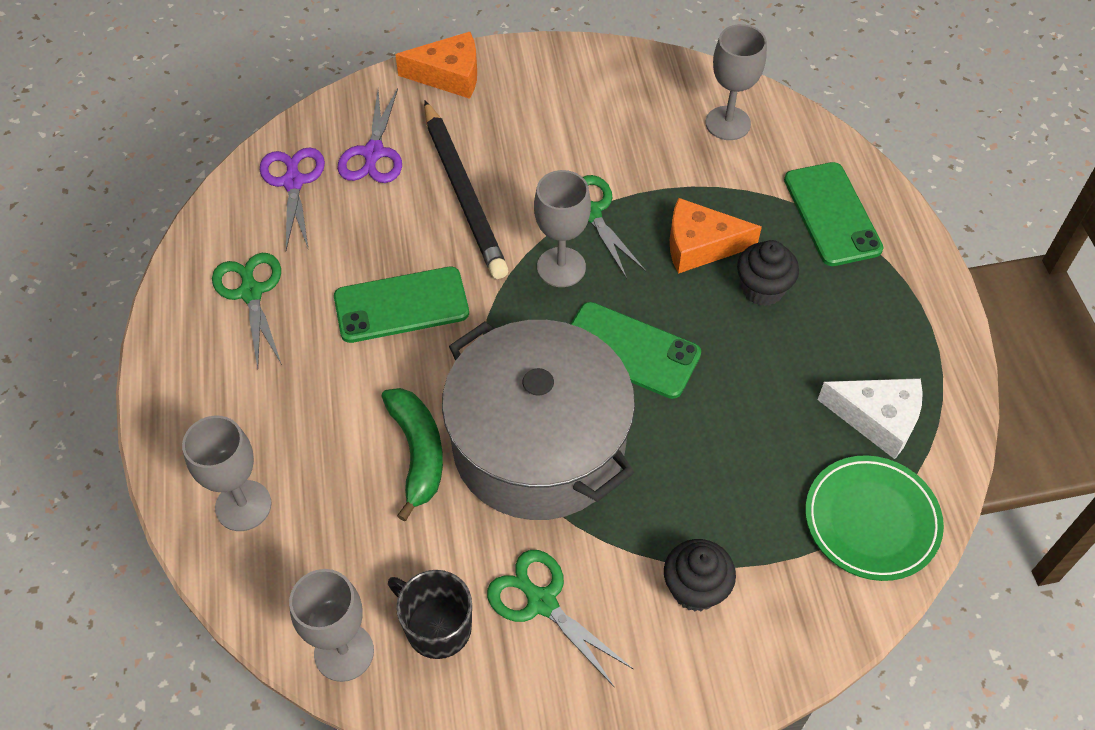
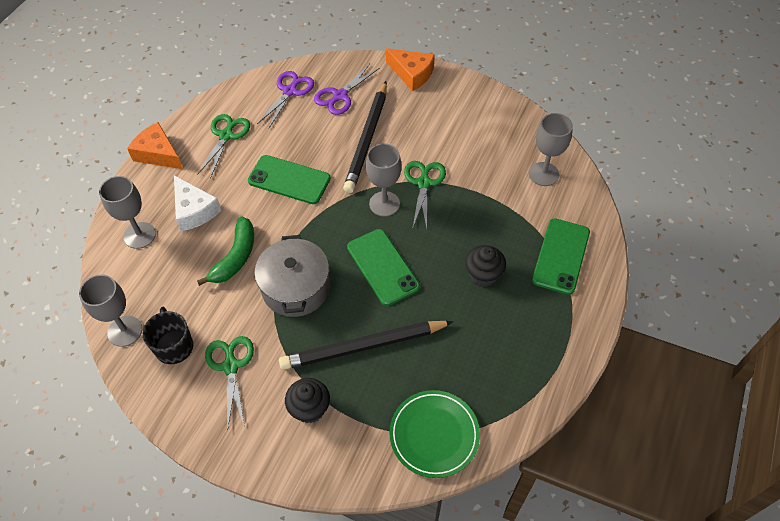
camera: 35 degrees right, 0 degrees up
(539, 444) = (296, 288): grey pot -> grey pot, size x0.65
(693, 467) = (363, 346): none -> black pencil
(700, 245) = (469, 232): orange cheese -> orange cheese (158, 154)
(877, 419) = (486, 383): white cheese -> white cheese (194, 210)

